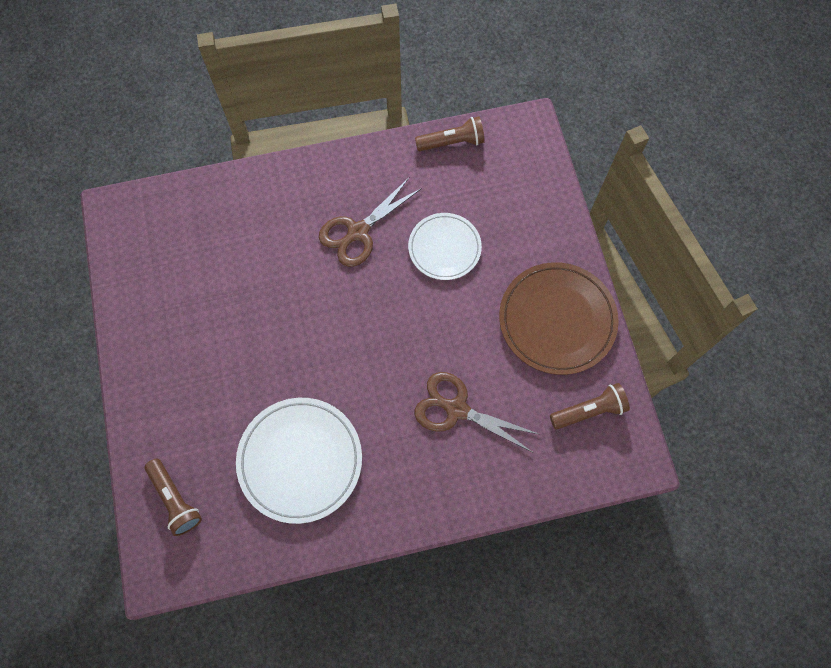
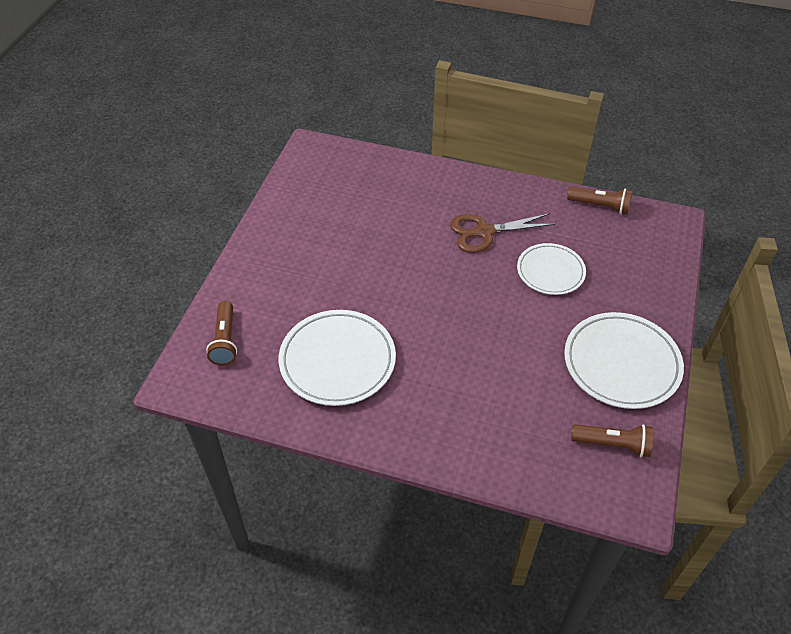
camera: 30 degrees right, 20 degrees down
(456, 409) = (491, 386): brown scissors -> none
(557, 320) = (621, 363): brown plate -> white plate

